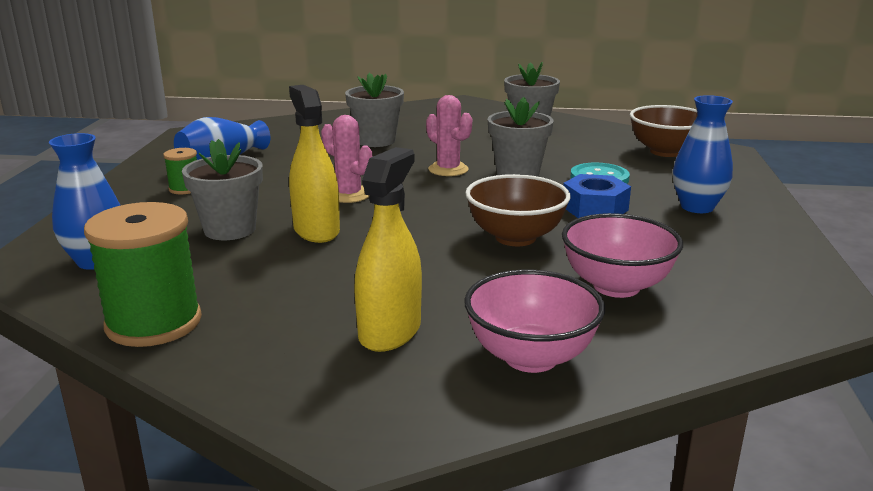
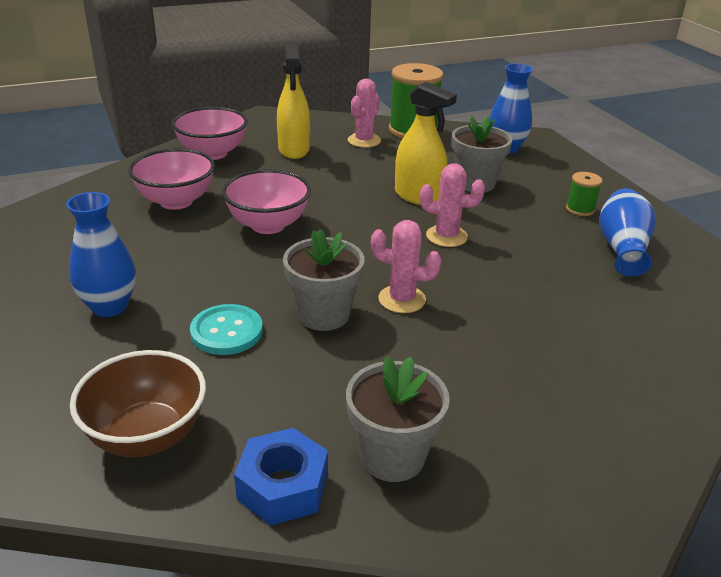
camera: 150 degrees right, 10 degrees up
(261, 321) = (364, 141): none -> pink cactus
(376, 141) = (546, 335): grey flower pot -> none
(515, 237) = (268, 225): brown bowl -> pink bowl
(594, 208) = (215, 277): blue nut -> blue nut (283, 487)

